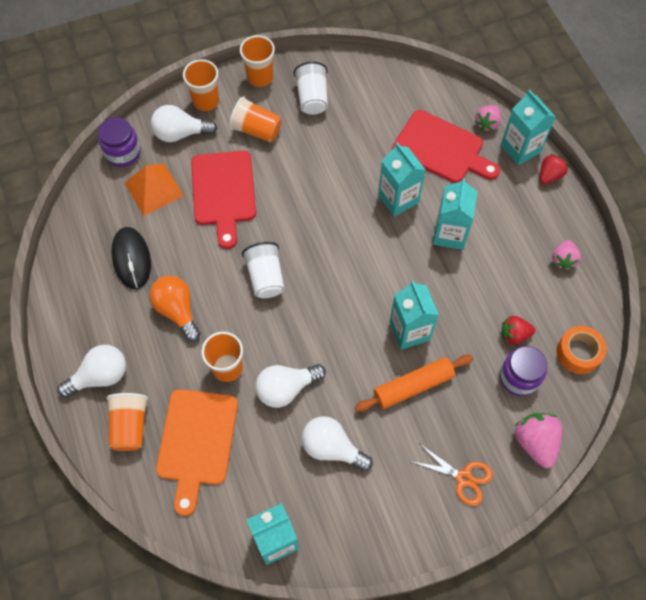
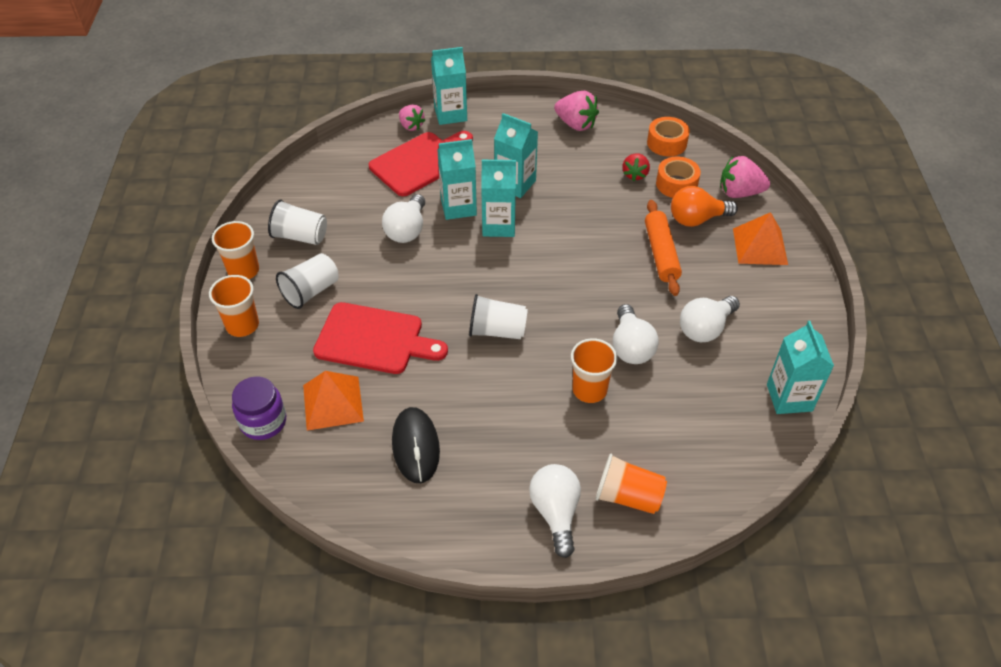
camera: 70 degrees left, 15 degrees down
(131, 259) = (415, 446): black mouse -> black mouse turned 75 degrees clockwise
(177, 311) = (503, 418): orange light bulb -> orange light bulb (696, 219)
(180, 133) = (272, 359): white light bulb -> white light bulb (407, 230)
(197, 442) = (666, 438): orange cutting board -> none
(256, 130) = (311, 291): orange cup -> white cup
(409, 331) = (603, 239): turquoise carton -> turquoise carton (498, 225)
(463, 478) = (759, 246): orange scissors -> orange pyramid
(519, 377) = (676, 184): purple jar -> orange tape
(549, 175) = (488, 106): red strawberry -> none
(563, 260) = (576, 124): pink strawberry -> pink strawberry, size x1.51

